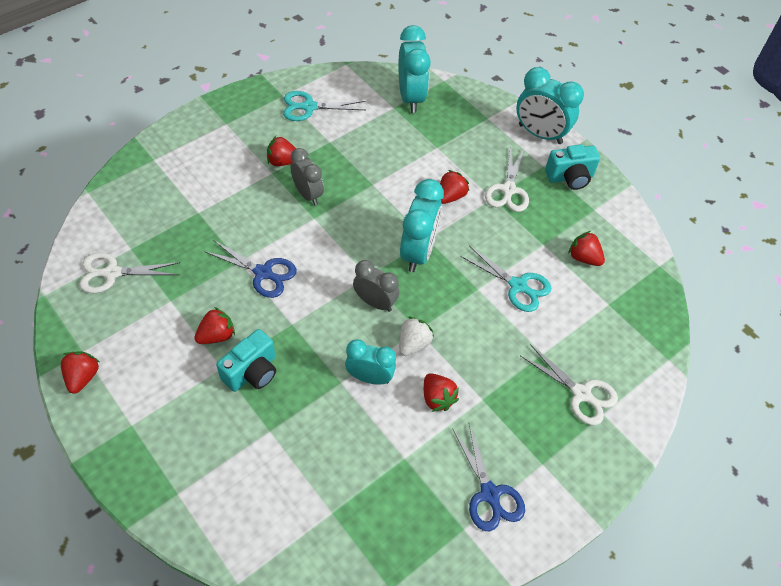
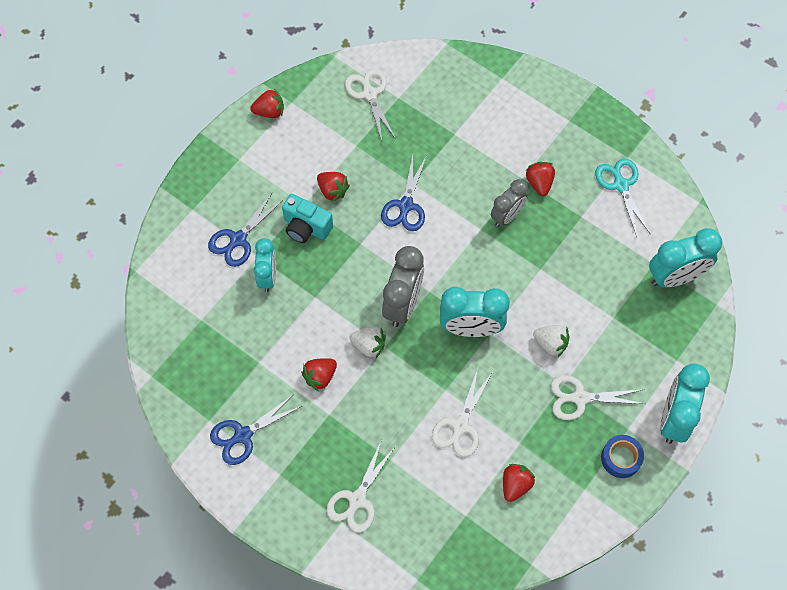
camera: 80 degrees right, 10 degrees up
(240, 448) = (238, 240): none -> blue scissors
(369, 377) = (325, 318): turquoise clock -> turquoise clock (268, 277)
(375, 302) = (403, 304): grey clock -> grey clock, size x1.52
(450, 196) = (551, 344): red strawberry -> white strawberry
(518, 286) = (460, 426): turquoise scissors -> white scissors
(570, 177) = (621, 458): turquoise camera -> blue tape

